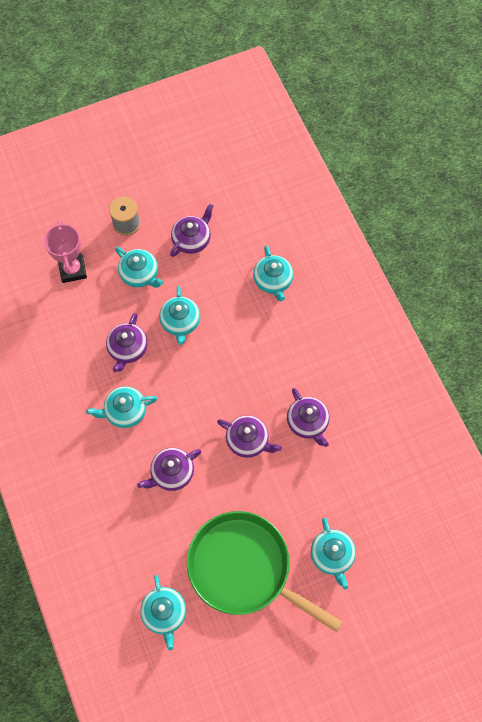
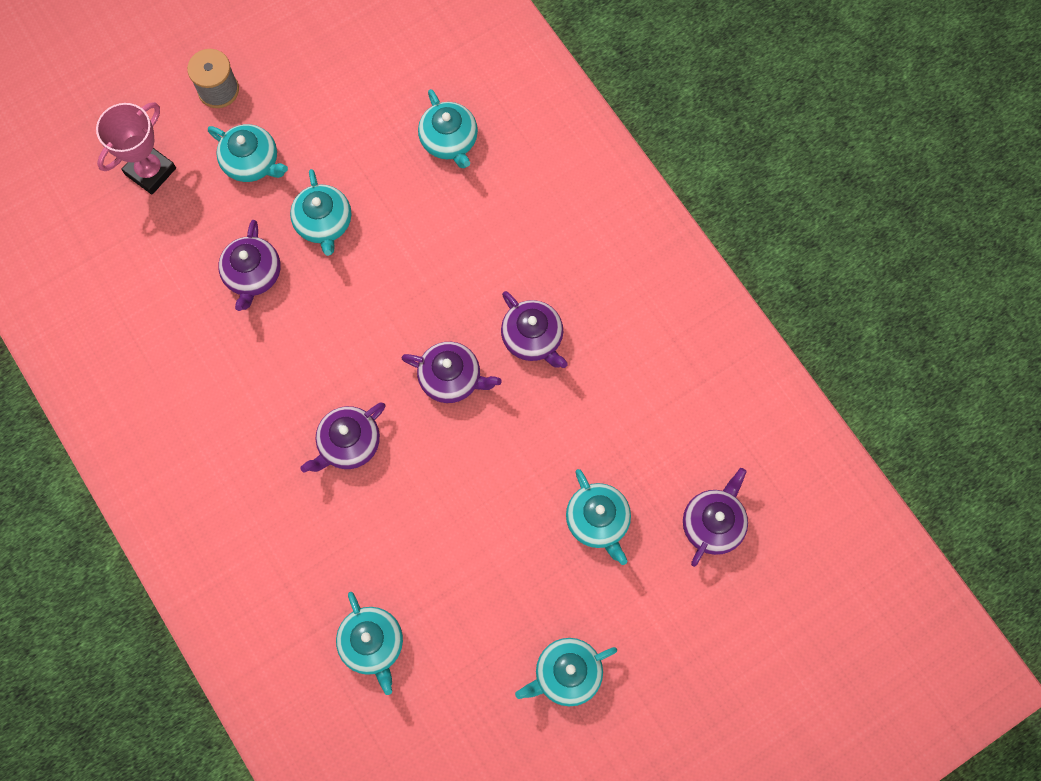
camera: 10 degrees left, 5 degrees up
(72, 270) = (150, 171): pink trophy -> pink trophy turned 60 degrees clockwise
(125, 411) = (264, 366): turquoise teapot -> turquoise teapot (566, 674)
(192, 239) = (320, 98): purple teapot -> purple teapot (713, 523)
(244, 568) = (475, 560): green pan -> none

